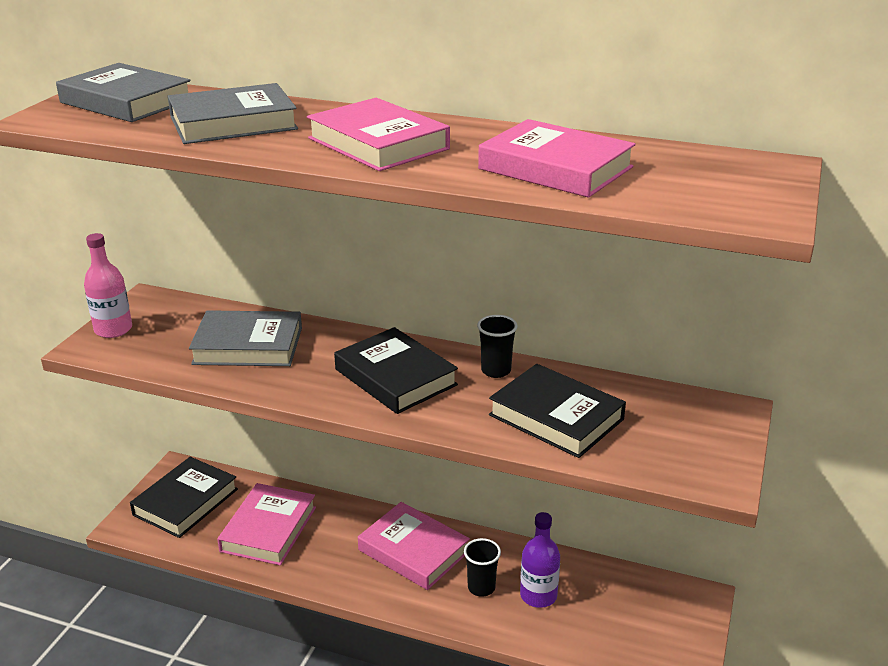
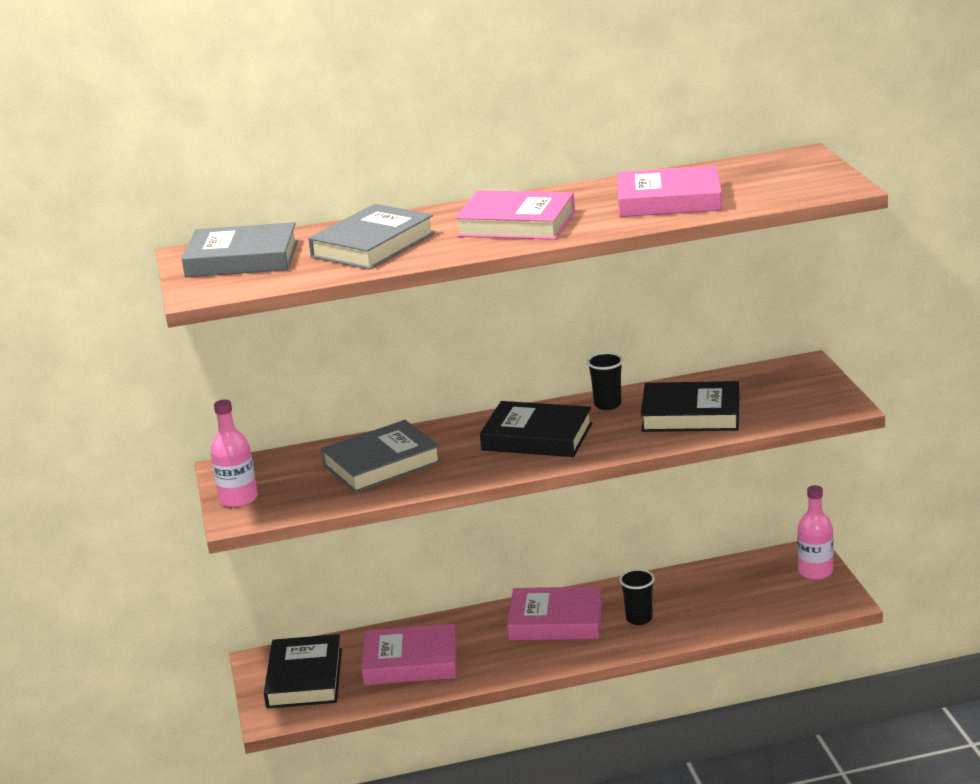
camera: 30 degrees left, 5 degrees down
(269, 529) = (410, 662): pink book -> pink book turned 75 degrees counterclockwise
(538, 595) = (688, 604): purple bottle -> none
(689, 624) = (815, 571): none -> pink bottle

